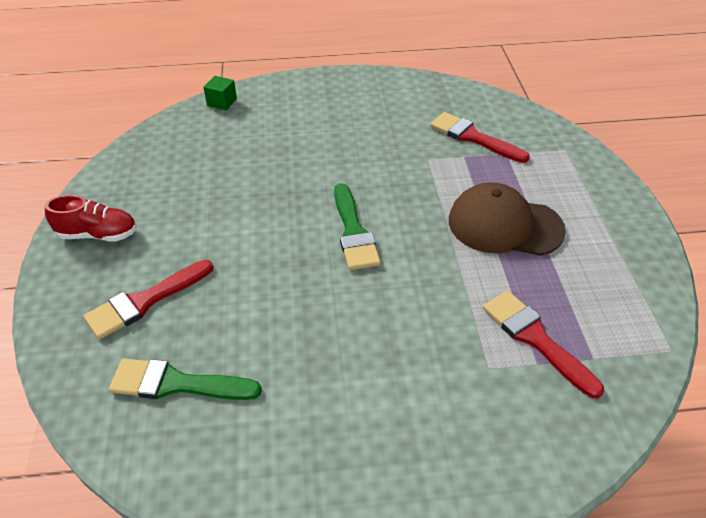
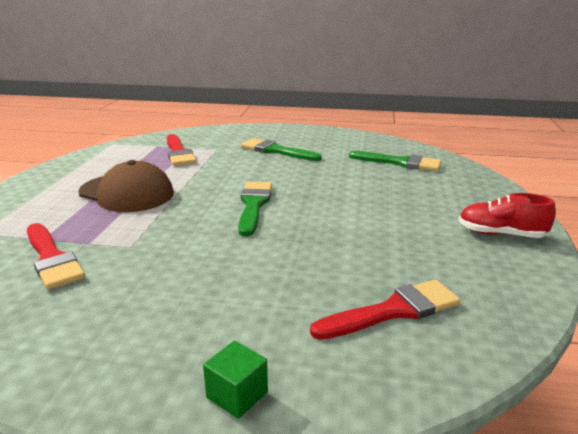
camera: 165 degrees left, 20 degrees down
(144, 301) = (433, 192): red brush -> red brush (393, 311)
(222, 102) = (379, 386): green cube -> green cube (237, 395)
(387, 384) = (276, 151): none -> green brush

